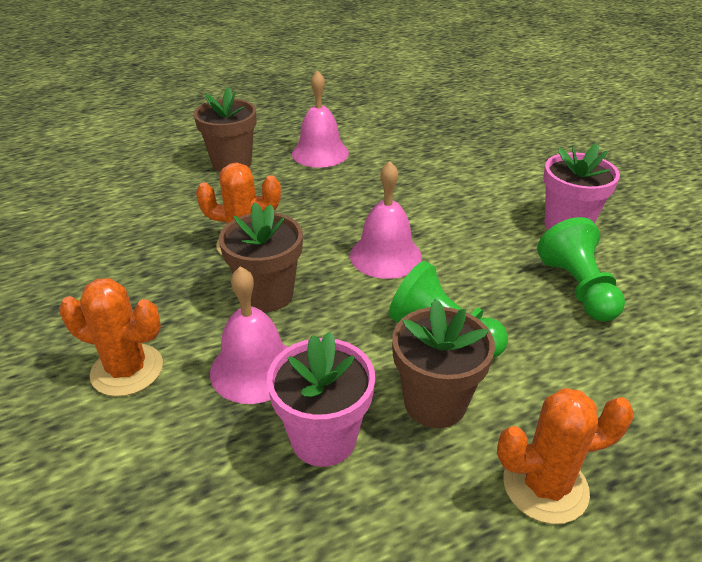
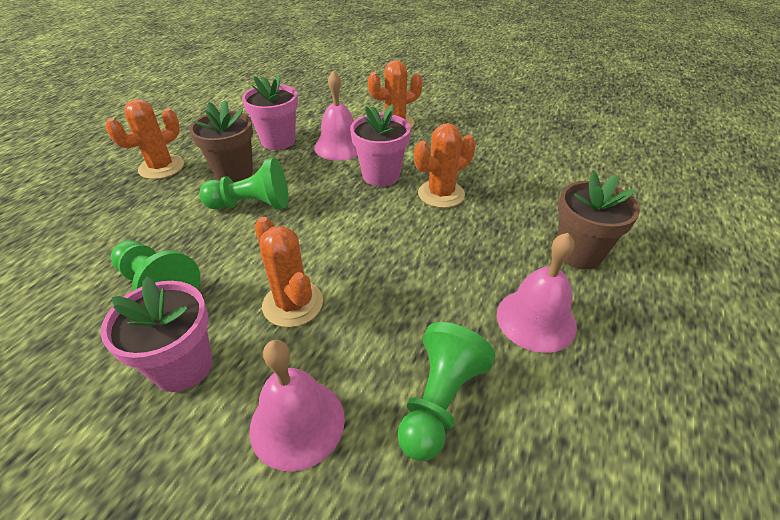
camera: 140 degrees right, 5 degrees up
(267, 294) = (381, 175): brown flower pot -> pink flower pot
(385, 256) = (336, 236): pink bell -> pink bell (297, 422)
(419, 152) = (439, 401): none -> green pawn
(466, 225) = (293, 304): none -> orange cactus

